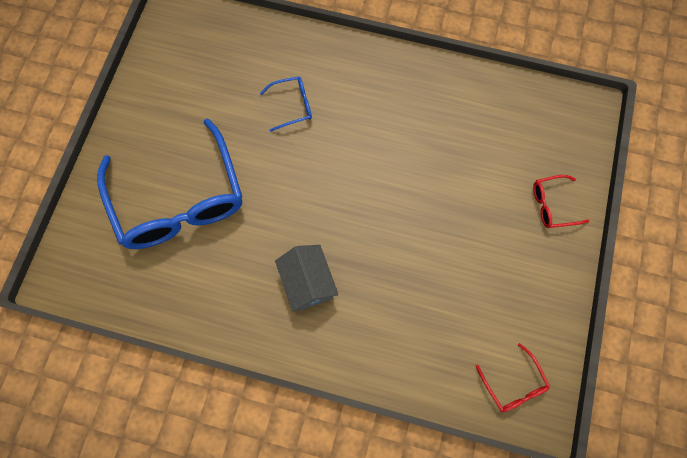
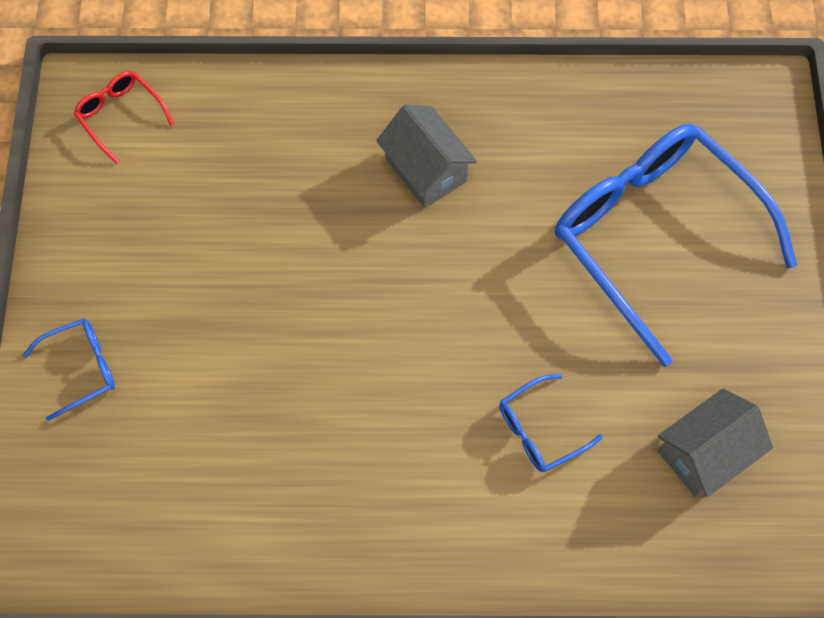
camera: 165 degrees right, 5 degrees down
(208, 73) = (704, 453): none -> grey house
(552, 205) = (81, 368): red glasses -> blue glasses

